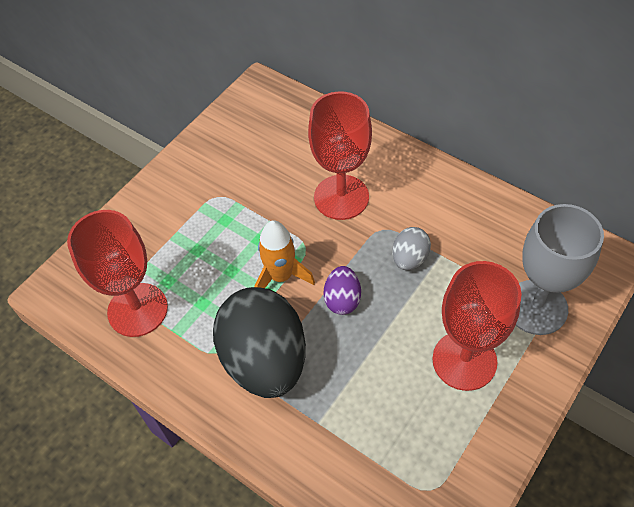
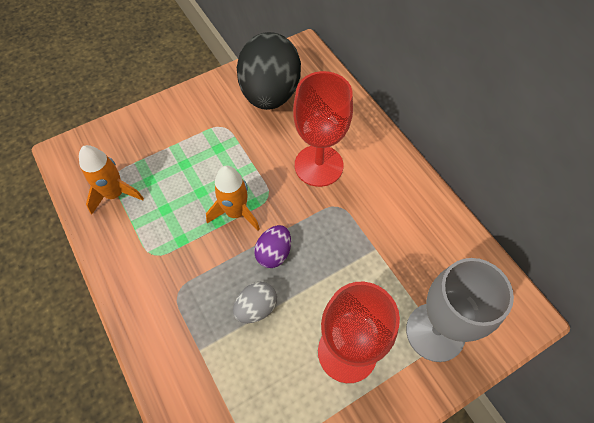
camera: 20 degrees right, 5 degrees up
(137, 310) = (115, 194): red goblet -> orange rocket
(265, 360) = (186, 278): black egg -> black egg (270, 94)
(409, 258) = (347, 241): grey egg -> grey egg (256, 308)

